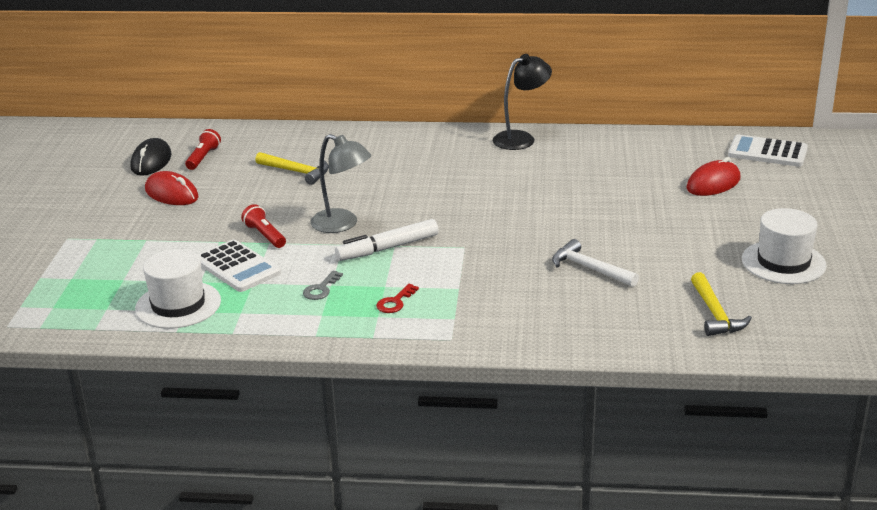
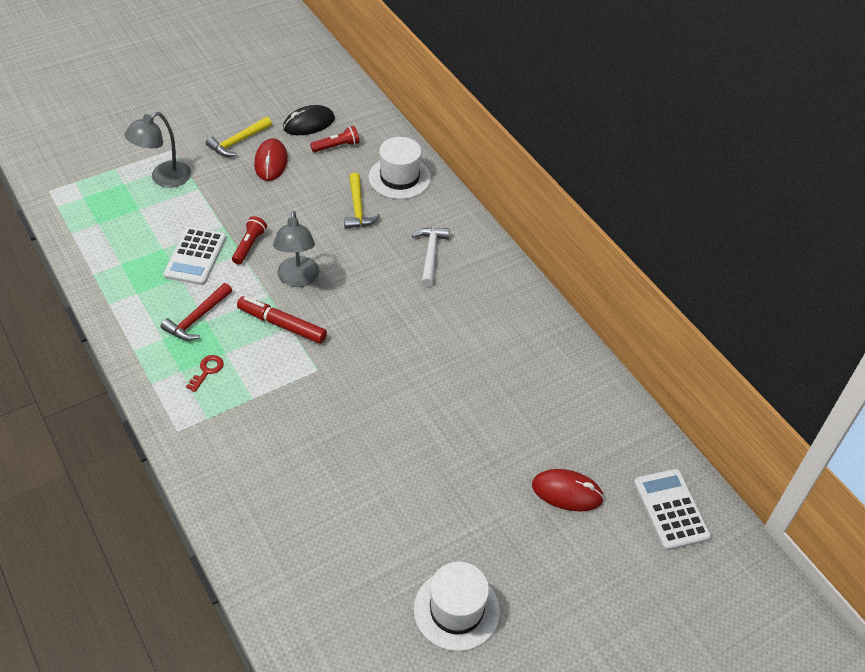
camera: 50 degrees right, 20 degrees up
(102, 254) = (164, 179): none -> grey lamp
(178, 305) = (126, 255): white hat -> white hat (399, 178)
(321, 289) = (197, 318): grey key -> red hammer
(387, 248) = (282, 325): white marker -> red marker
(395, 302) = (207, 371): red key -> red key turned 120 degrees clockwise
(521, 138) = (534, 313): black lamp -> none
(589, 268) = (342, 469): white hammer -> white hammer (430, 254)
(715, 314) = (329, 592): yellow hammer -> yellow hammer (238, 142)

